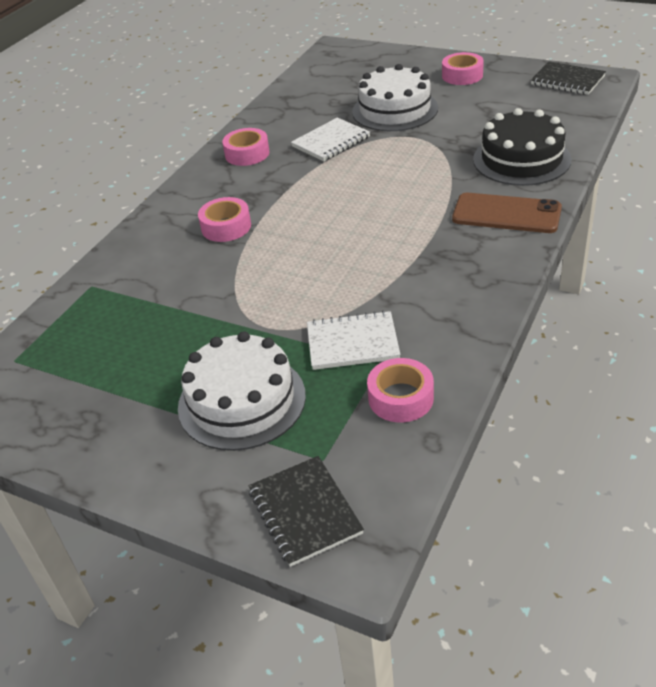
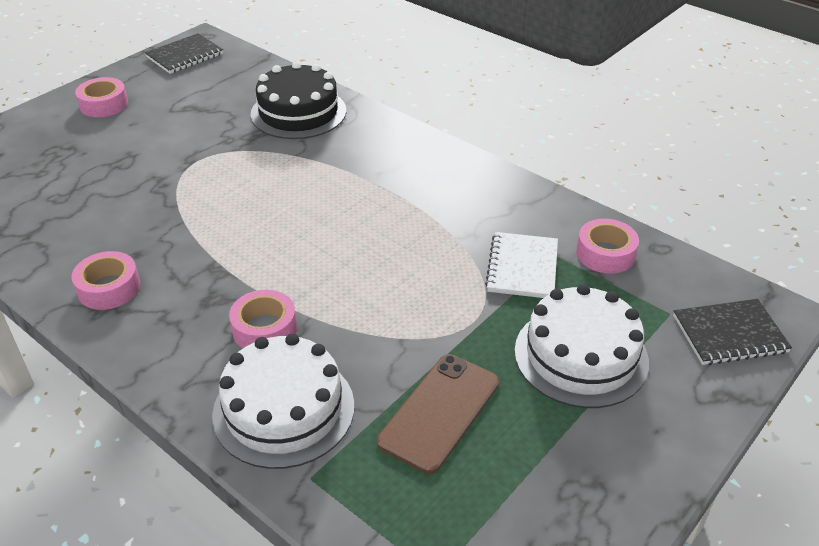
camera: 80 degrees left, 0 degrees up
(331, 142) = (149, 216): white notebook -> none
(395, 110) = (127, 160): white cake -> white cake (284, 409)
(506, 214) = (379, 141): brown phone -> brown phone (440, 412)

